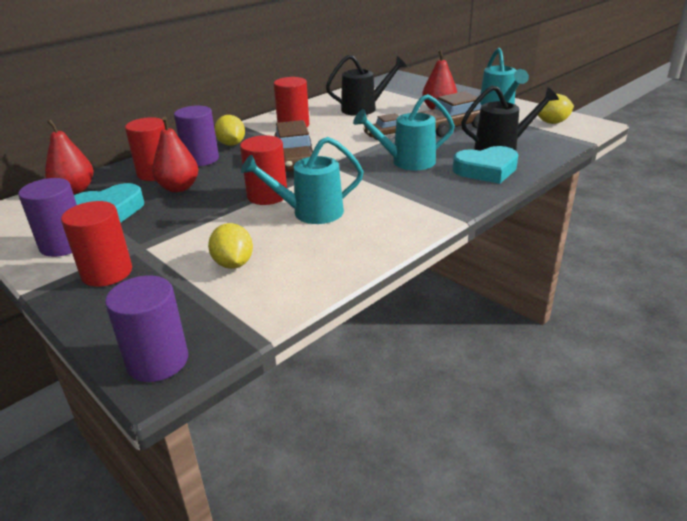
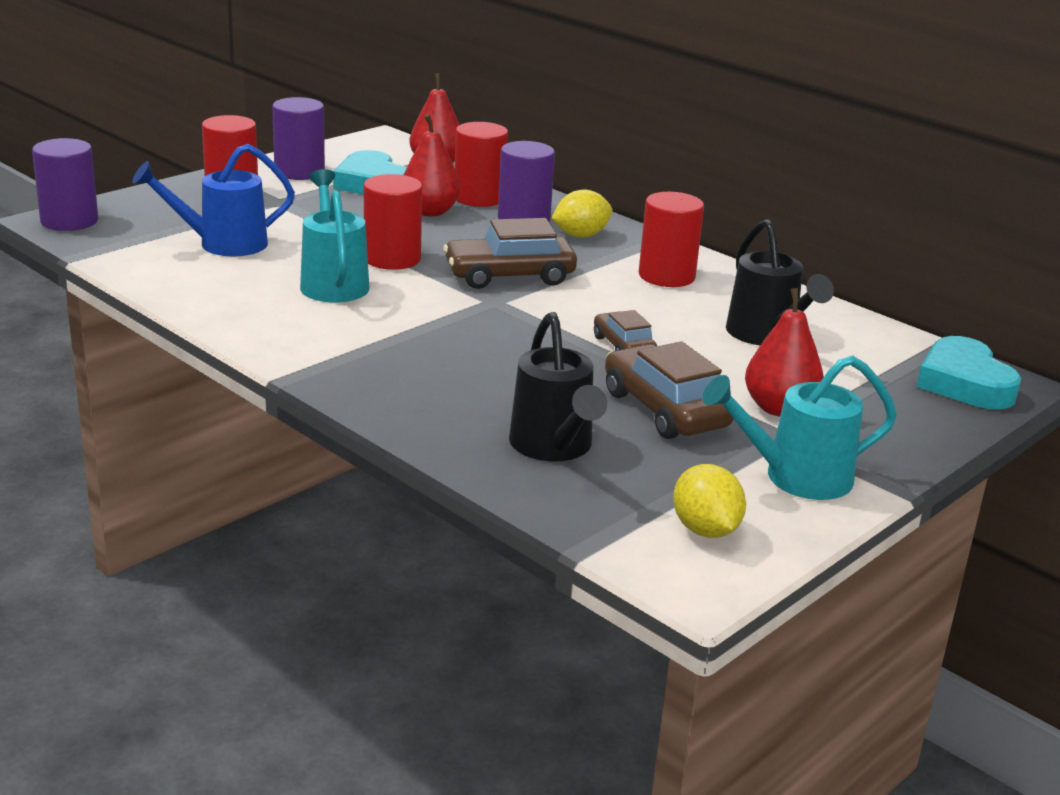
camera: 85 degrees right, 5 degrees down
(233, 264) = (222, 244): yellow lemon -> blue watering can
(406, 162) = (495, 355): turquoise watering can -> none
(486, 170) = (450, 418): turquoise heart -> turquoise heart (964, 383)

